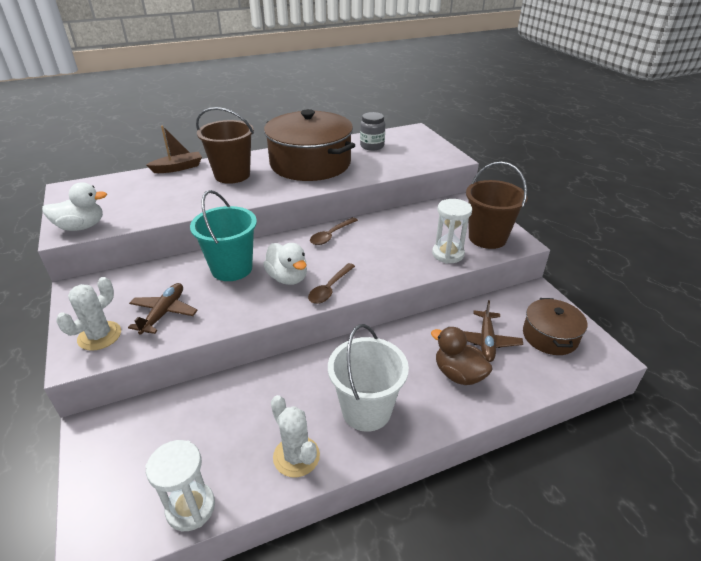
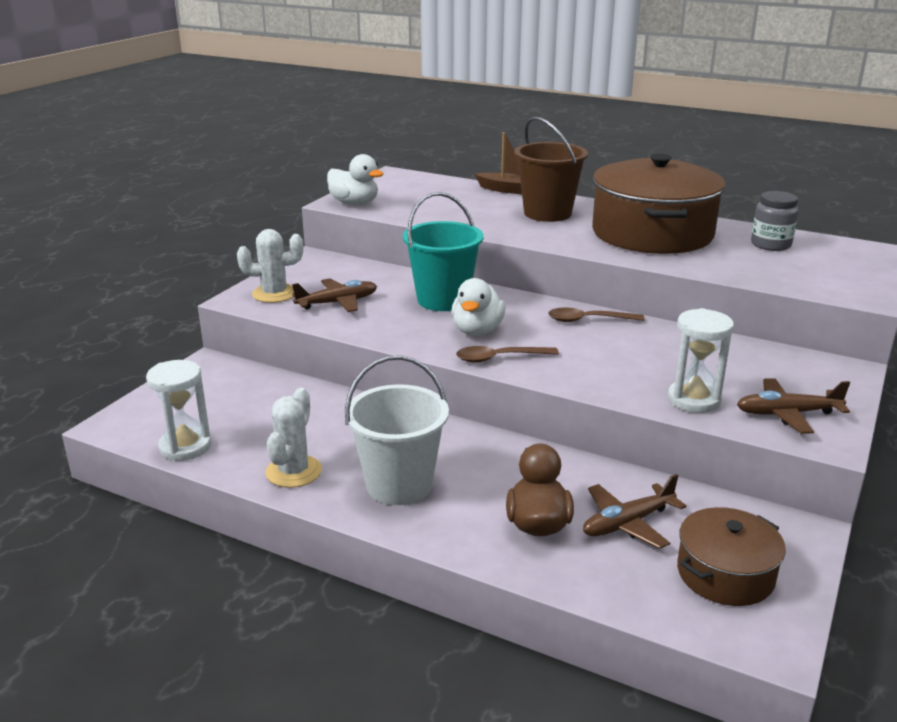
camera: 50 degrees right, 10 degrees down
(487, 238) = (787, 414): brown bucket -> brown plane

